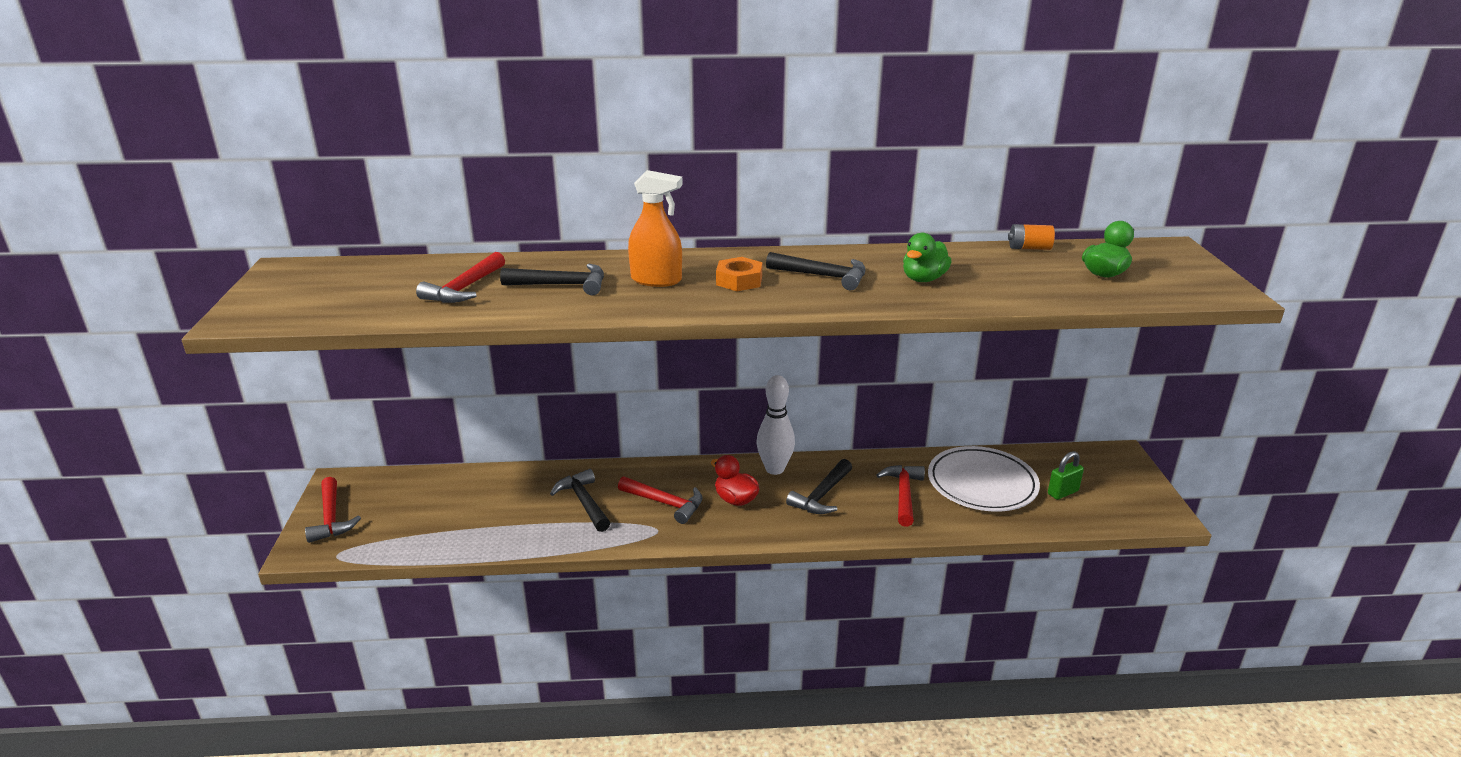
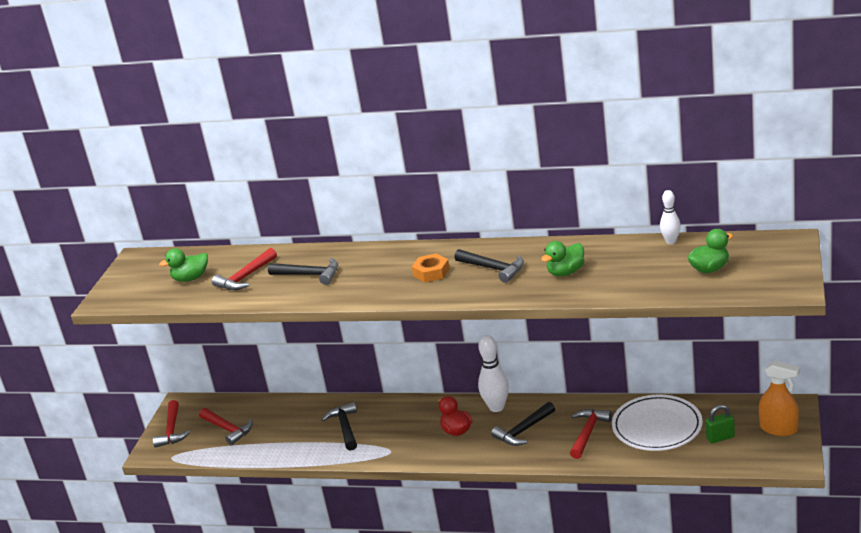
camera: 20 degrees right, 0 degrees up
(378, 290) = (191, 278): none -> green duck
(656, 280) = (374, 271): orange spray bottle -> orange spray bottle (779, 429)
(665, 503) = (403, 431): red hammer -> red hammer (228, 429)
(1029, 248) = (671, 241): orange battery -> white bowling pin

